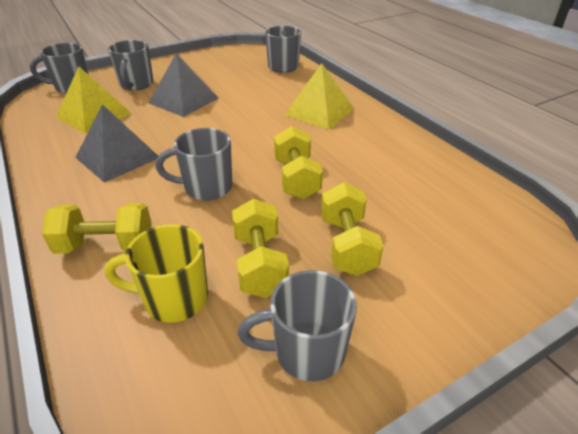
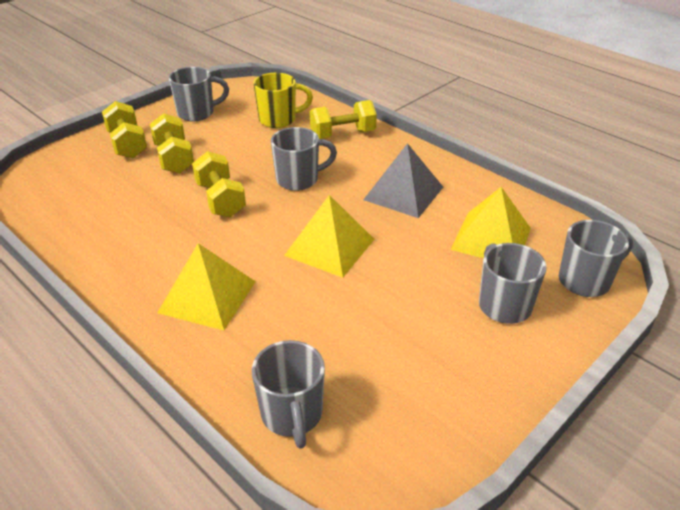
camera: 165 degrees right, 0 degrees up
(184, 100) = (405, 284): grey pyramid -> none
(217, 126) = (329, 247): none -> yellow pyramid
(260, 264) = (233, 140): yellow dumbbell -> yellow dumbbell (127, 144)

